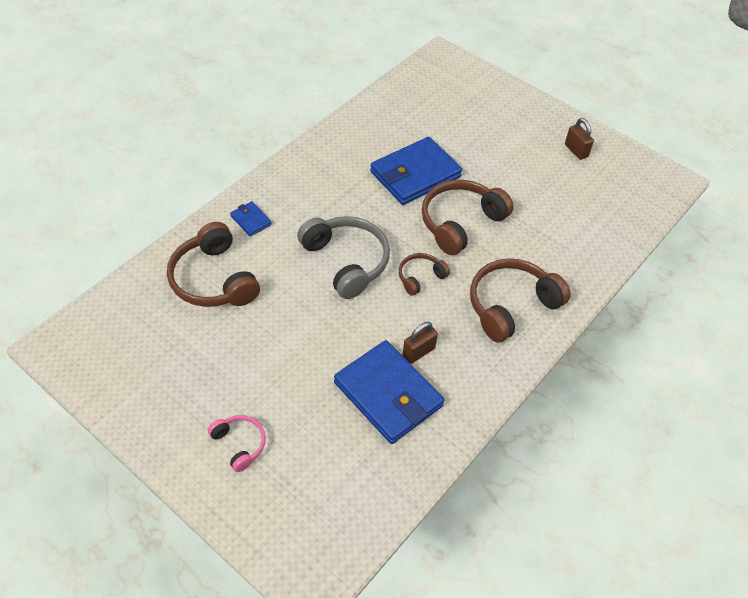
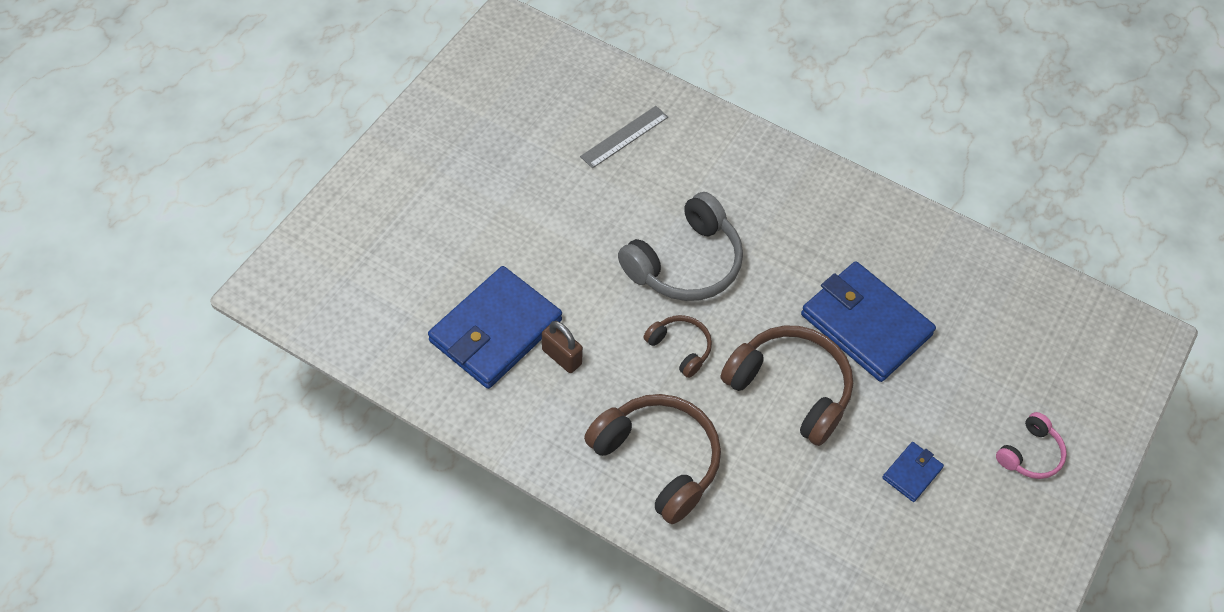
camera: 80 degrees right, 5 degrees up
(214, 279) = (624, 137): brown headphones -> grey ruler
(239, 444) = (413, 200): pink headphones -> pink headphones (1030, 454)
(251, 220) = (724, 155): blue wallet -> blue wallet (912, 473)
(576, 150) = (997, 546): brown padlock -> none

